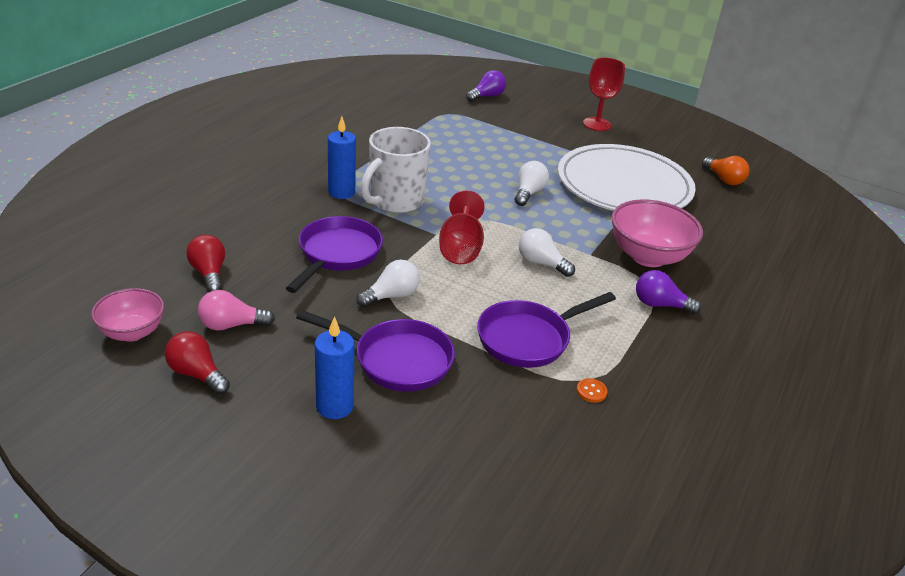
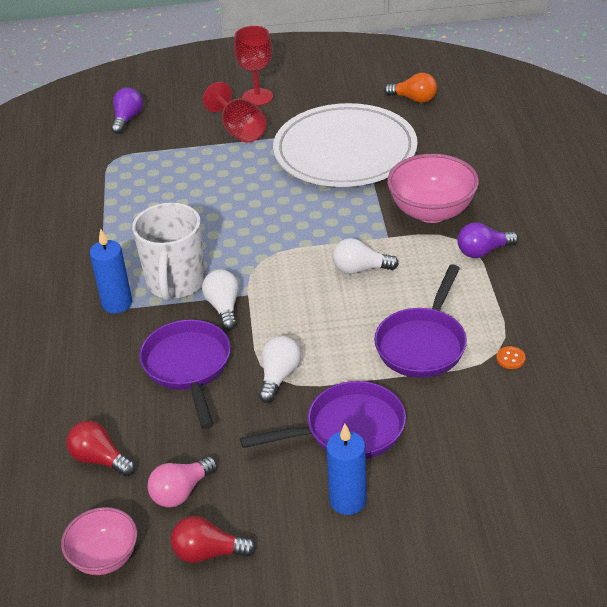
camera: 30 degrees left, 5 degrees up
(460, 248) = (283, 296): red goblet -> red goblet (239, 131)
(528, 193) = (277, 205): white light bulb -> white light bulb (224, 307)

